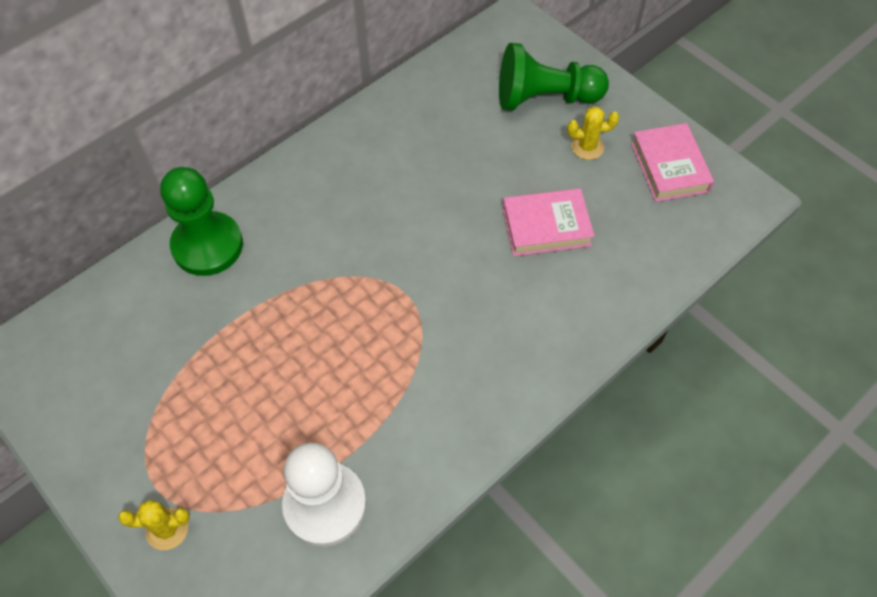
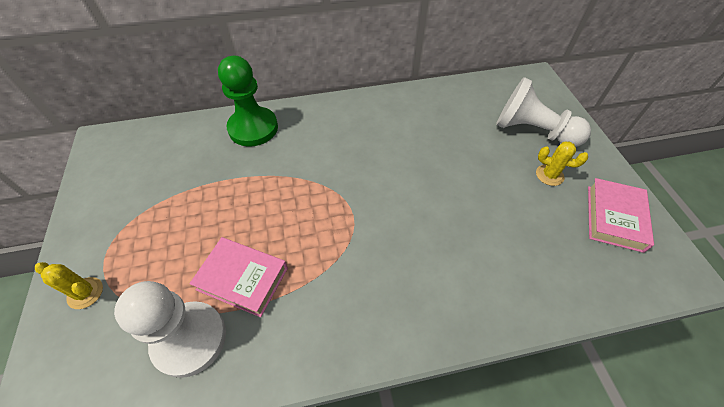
camera: 30 degrees right, 5 degrees down
(545, 98) = (533, 131): green pawn -> white pawn
(546, 227) = (486, 216): pink book -> pink book (242, 278)

